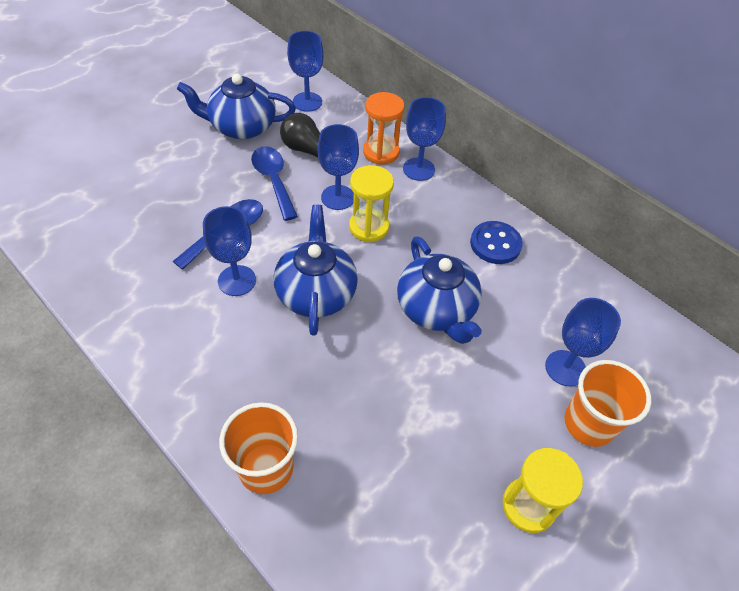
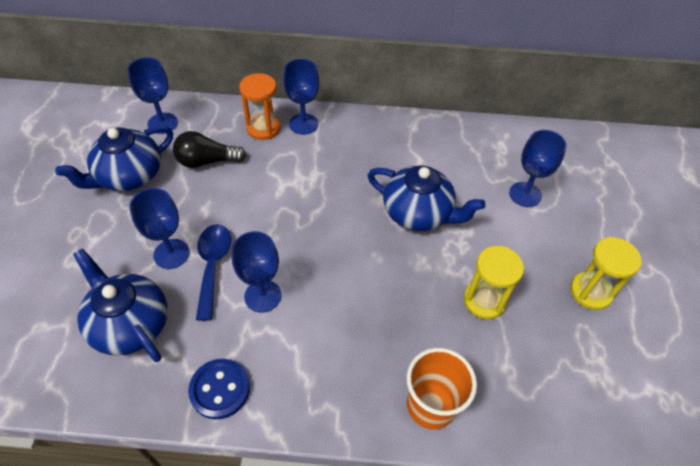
camera: 40 degrees left, 0 degrees up
(273, 180) = (205, 201): blue spoon -> none
(316, 292) = (329, 261): blue teapot -> blue teapot (130, 324)
(338, 197) = (269, 182): blue goblet -> blue goblet (171, 254)
(369, 227) = (314, 188): yellow hourglass -> yellow hourglass (484, 301)
(495, 244) = (407, 144): blue button -> blue button (220, 389)
(588, 424) = (569, 218): orange cup -> none

